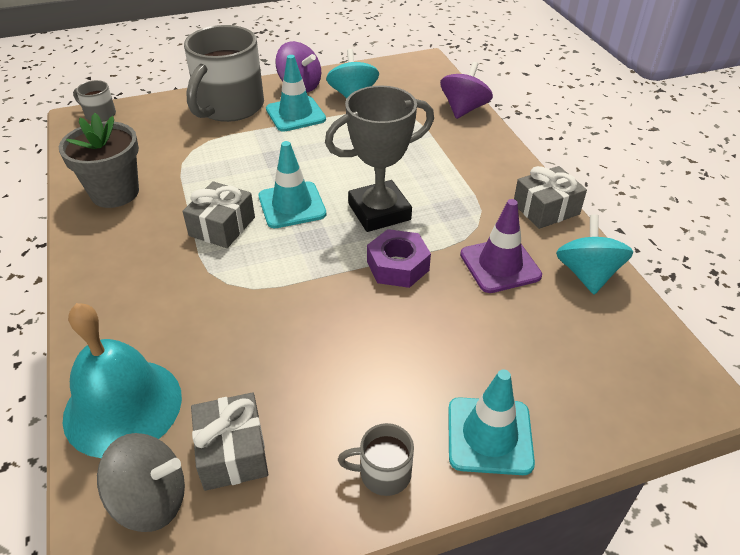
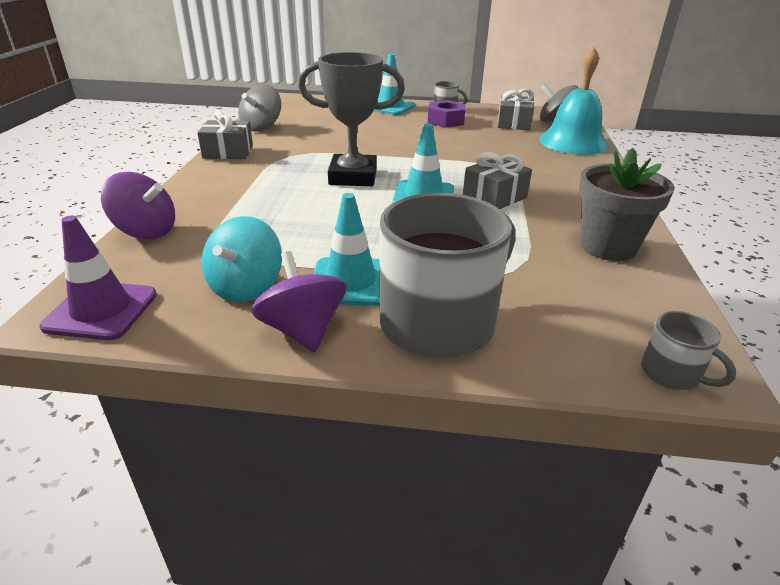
camera: 155 degrees left, 10 degrees down
(397, 266) = (372, 152): purple nut -> purple nut (445, 121)
(464, 109) = (146, 231): purple spinning top -> purple spinning top turned 120 degrees counterclockwise
(500, 265) = (306, 139): purple traffic cone -> purple traffic cone (101, 310)
(587, 274) = (262, 127): turquoise spinning top -> grey spinning top

